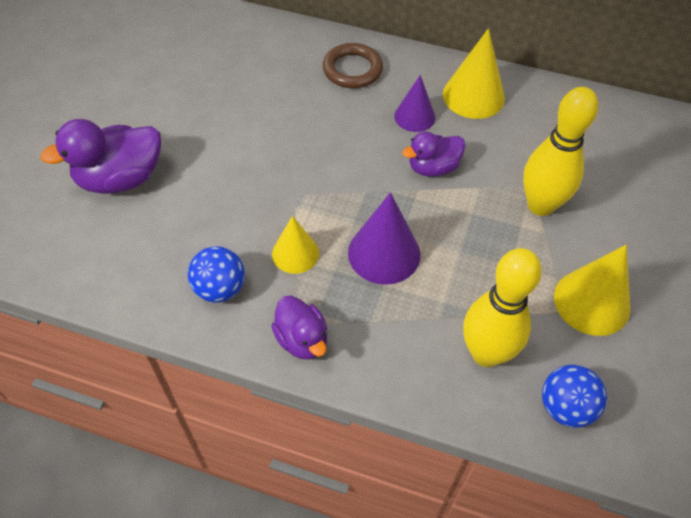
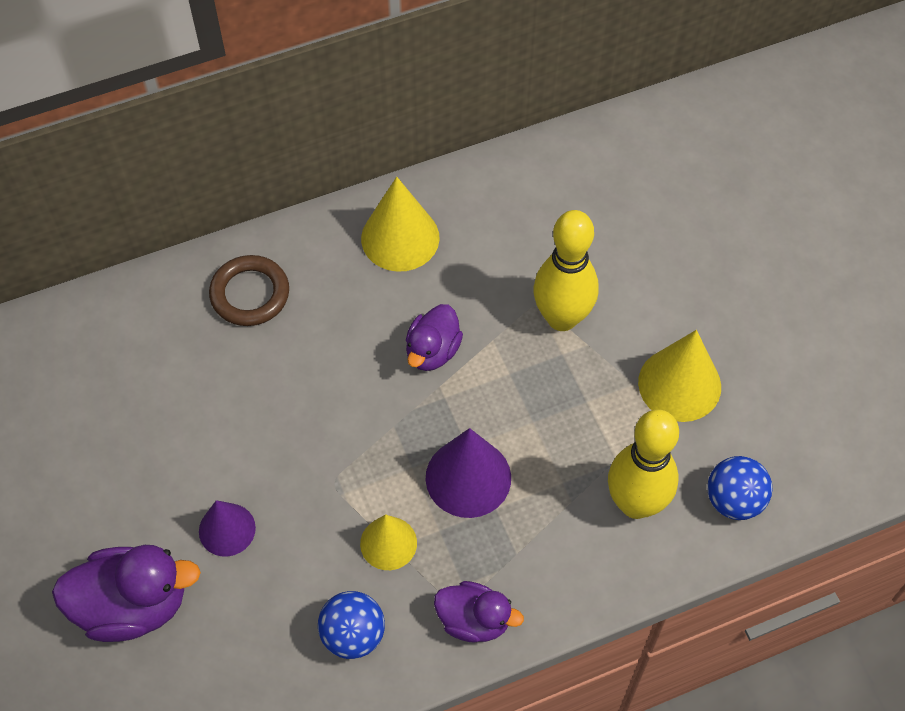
camera: 40 degrees left, 5 degrees up
(120, 179) = (133, 605): purple duck -> purple duck turned 120 degrees counterclockwise
(414, 116) = (364, 305): purple cone -> purple cone (227, 529)

